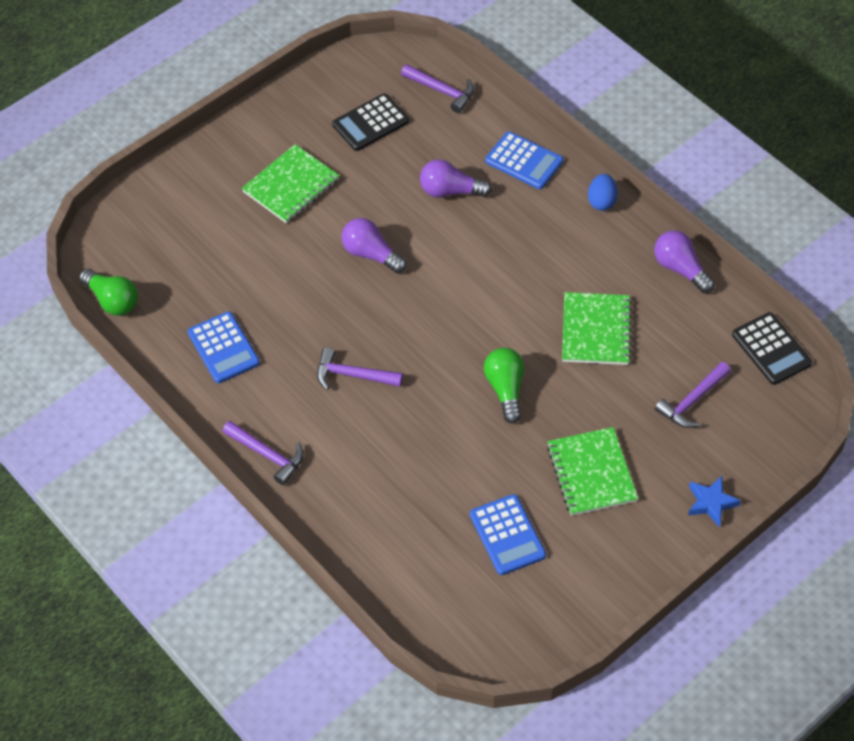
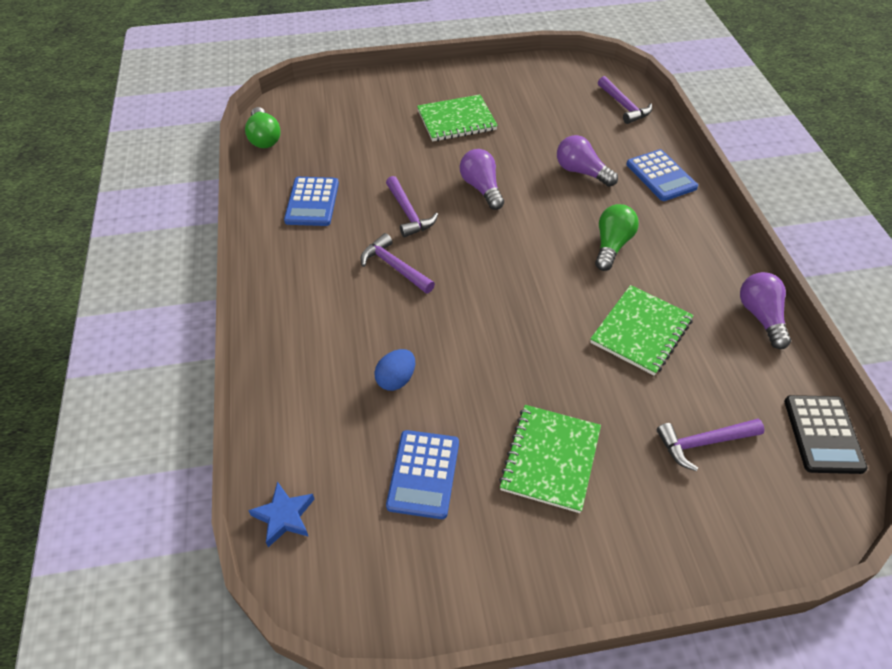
camera: 30 degrees right, 5 degrees down
(267, 454) = (274, 293): purple hammer -> purple hammer (408, 213)
(370, 123) = (550, 105): black calculator -> none
(505, 389) = (519, 341): green light bulb -> green light bulb (611, 245)
(601, 201) = (714, 232): blue egg -> blue egg (396, 379)
(711, 503) = (663, 561): blue star -> blue star (284, 516)

